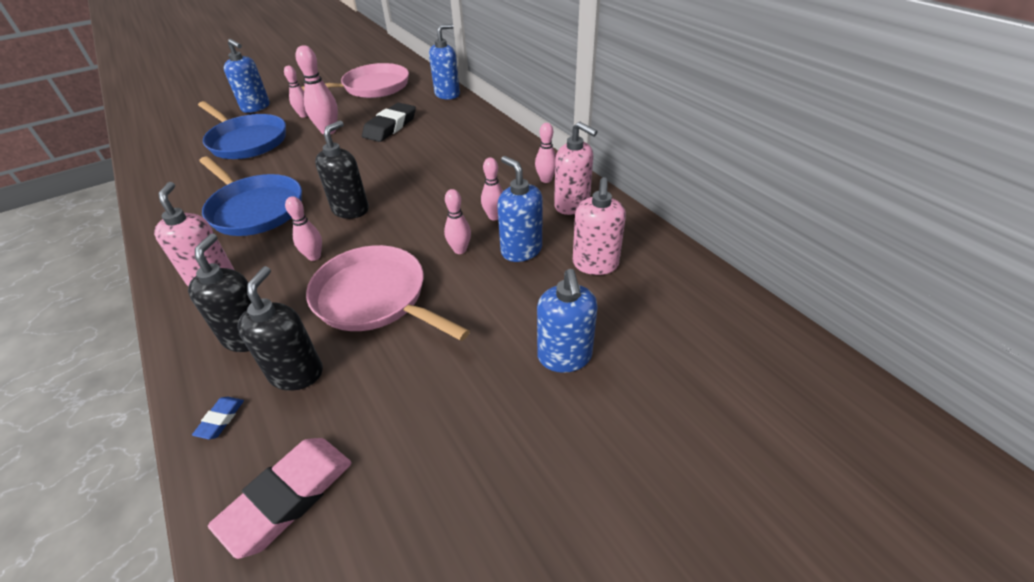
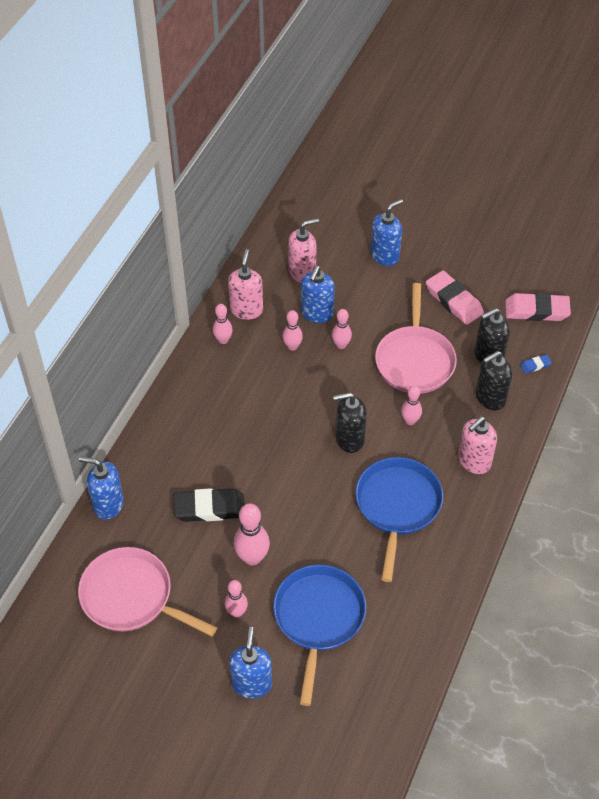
camera: 125 degrees left, 10 degrees up
(416, 391) = (454, 301): none -> pink eraser

